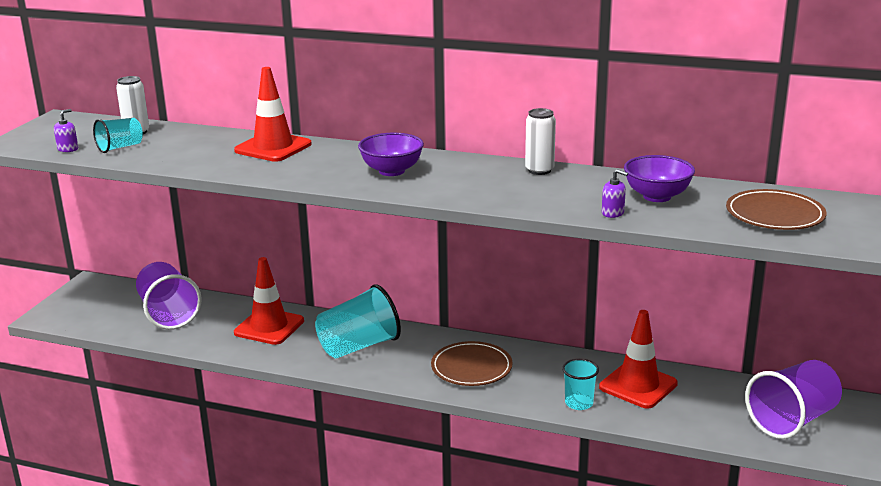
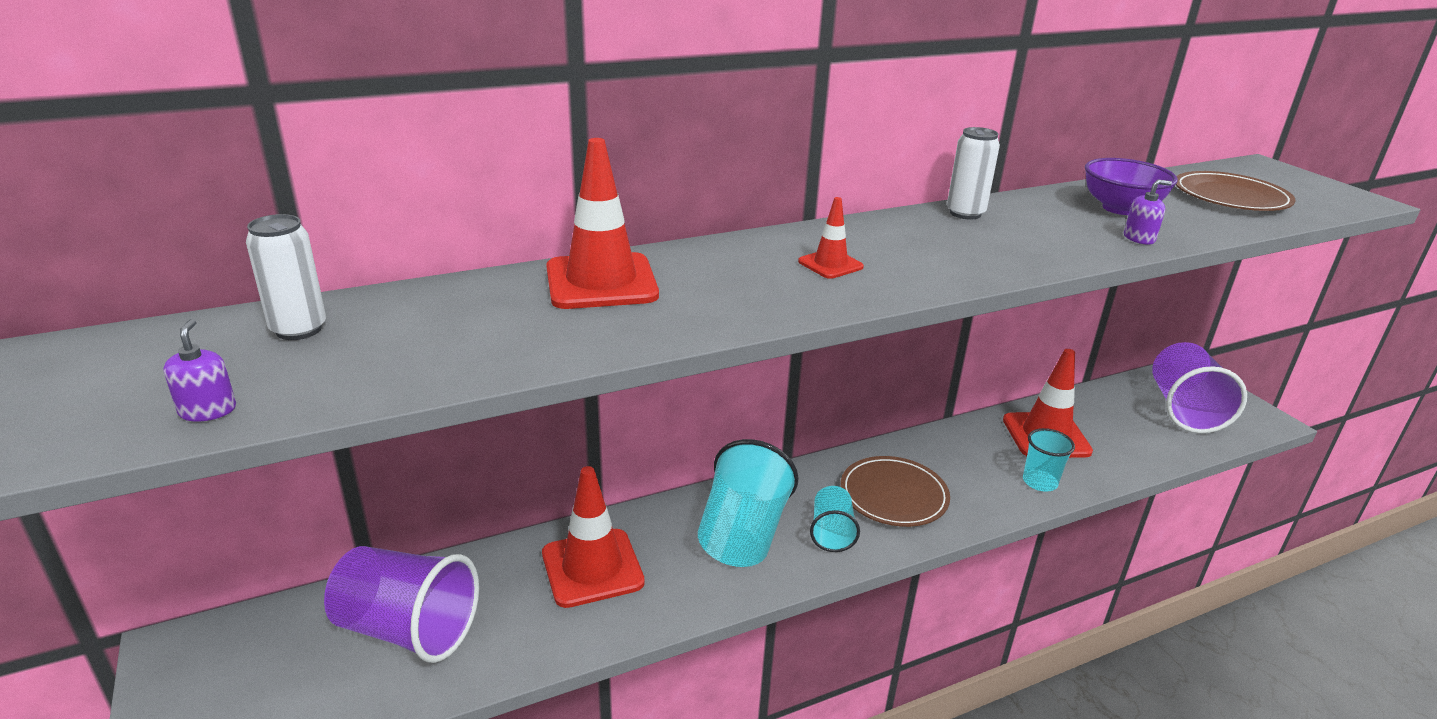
camera: 45 degrees left, 5 degrees up
(120, 147) = (325, 368): turquoise cup -> turquoise cup (831, 533)
(391, 171) = (830, 264): purple bowl -> red traffic cone

